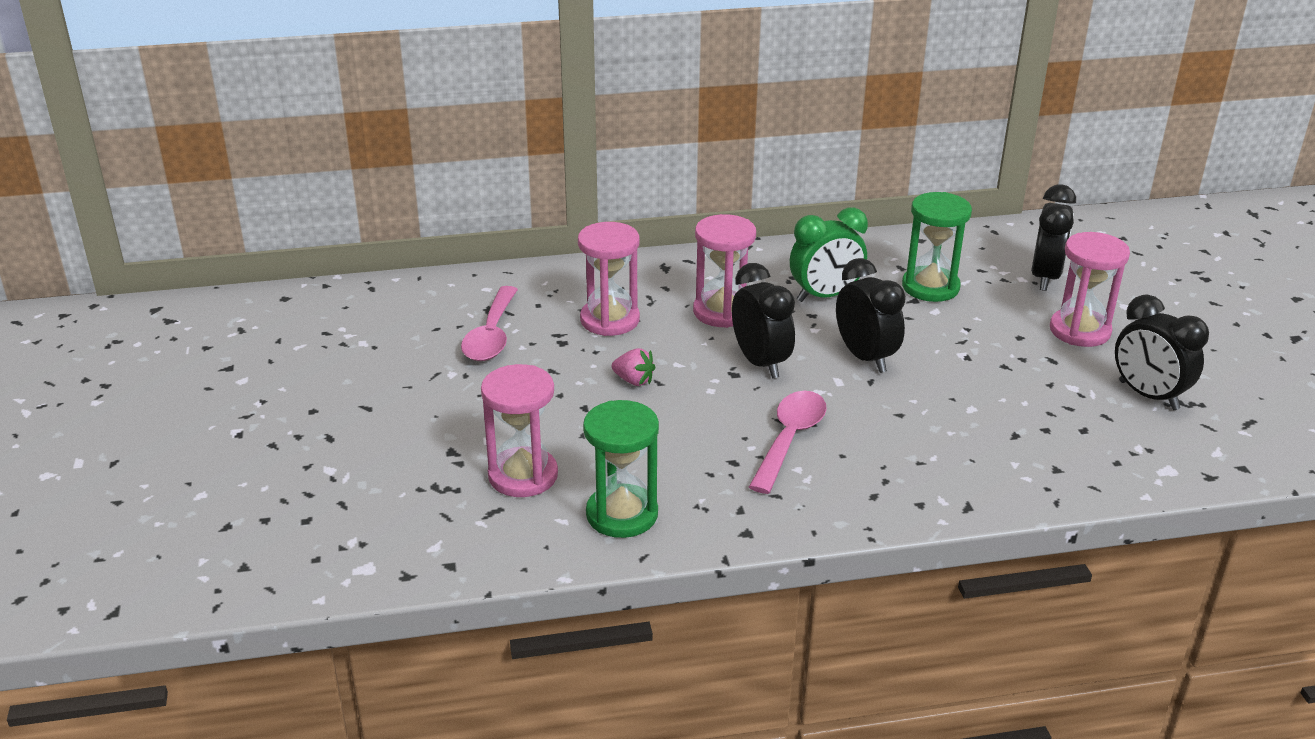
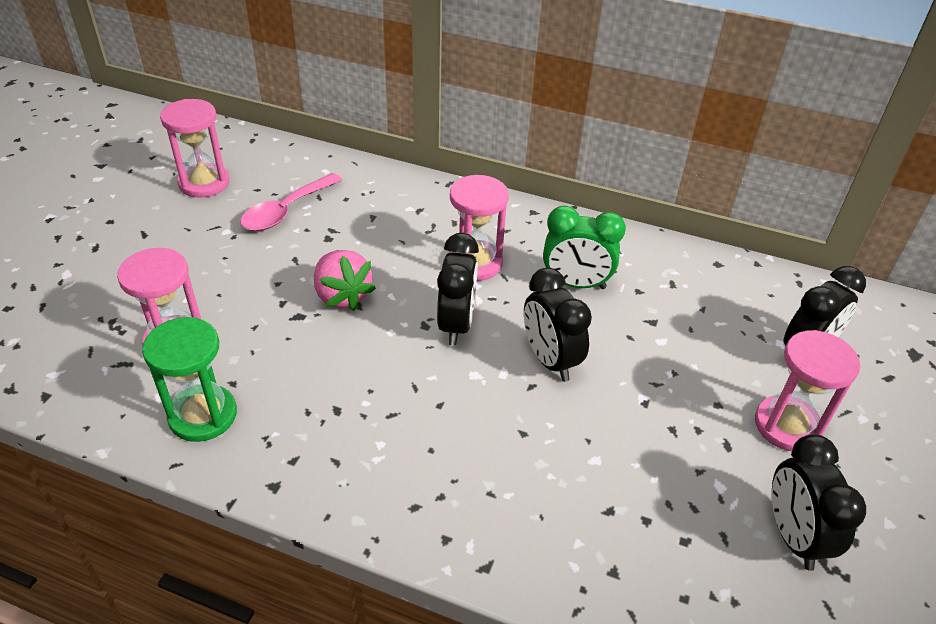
camera: 30 degrees right, 10 degrees up
(610, 320) = (382, 233): pink hourglass -> pink hourglass (204, 183)
(634, 381) = (342, 296): pink strawberry -> pink strawberry, size x1.72
(789, 439) = (403, 411): pink spoon -> none
(865, 357) = (550, 360): black clock -> black clock turned 150 degrees clockwise
(930, 287) = (680, 315): green hourglass -> none

